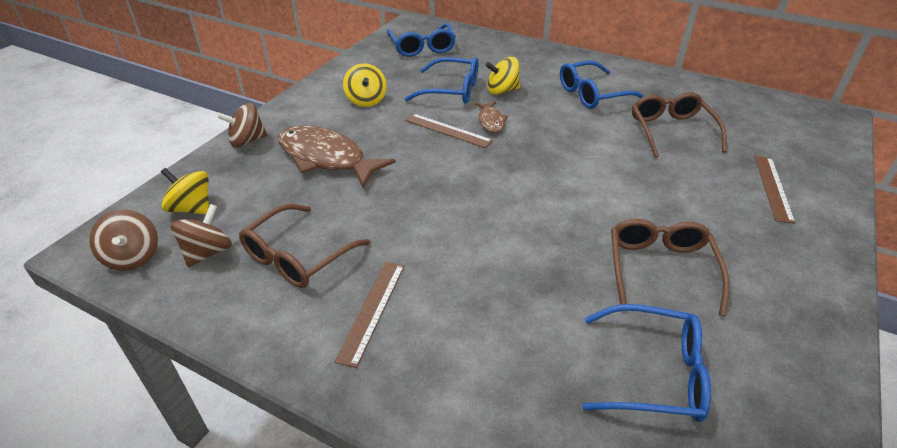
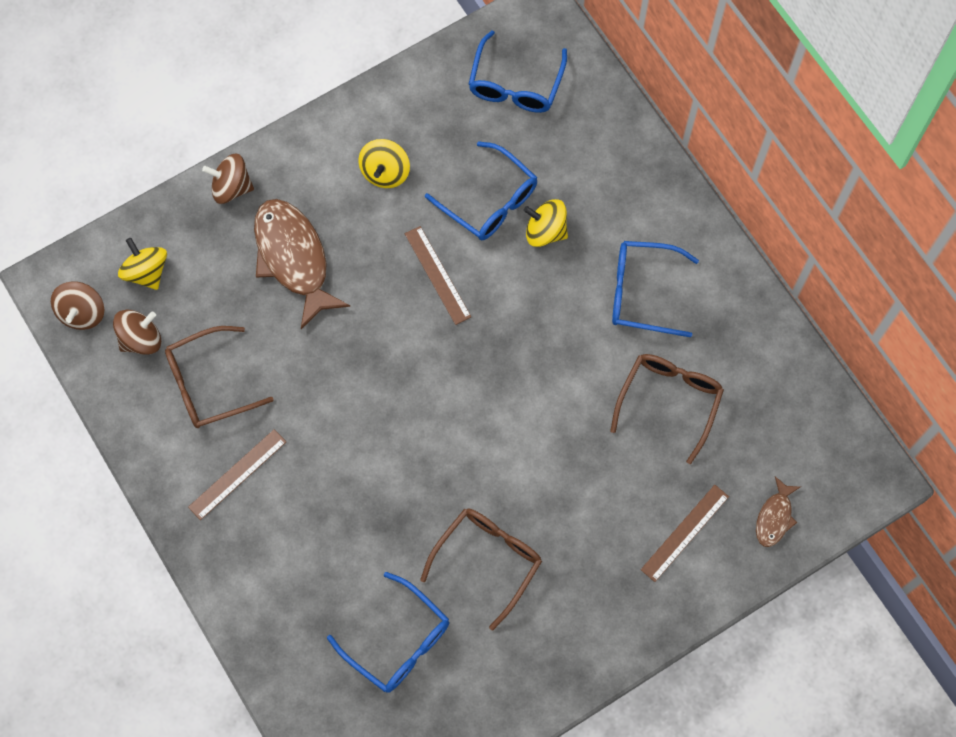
camera: 30 degrees right, 30 degrees up
(491, 121) = (492, 283): brown fish -> brown fish (774, 517)

